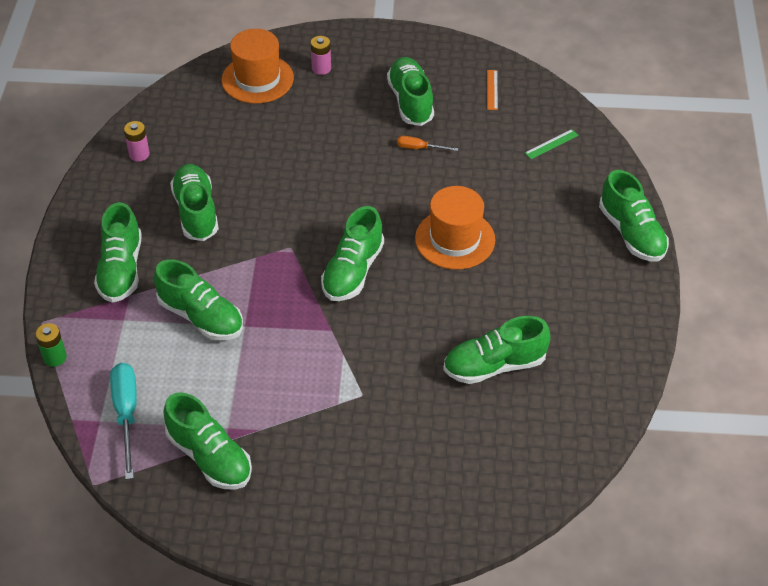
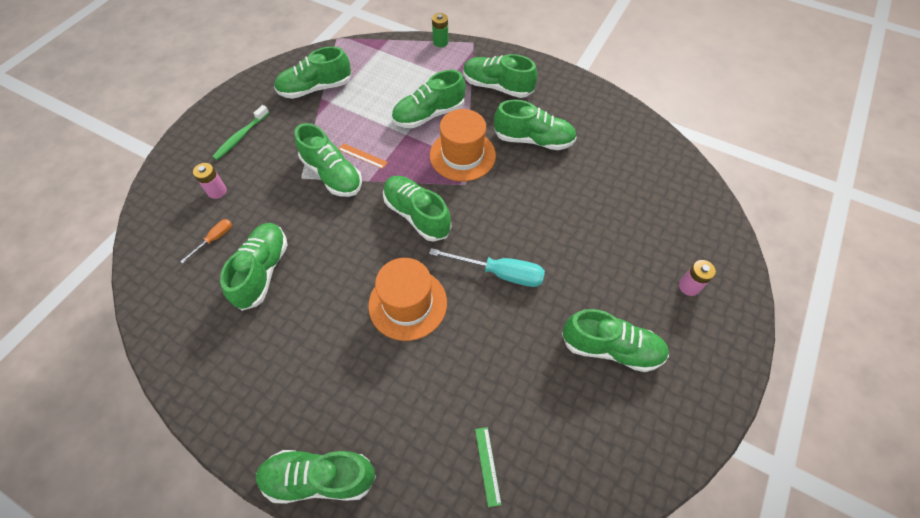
camera: 115 degrees right, 10 degrees up
(126, 414) = (375, 62): turquoise screwdriver -> turquoise screwdriver (500, 273)
(139, 154) = (614, 124): pink battery -> pink battery (217, 191)
(257, 79) = (687, 229): orange hat -> orange hat (462, 155)
(335, 493) = (241, 137): none -> green toothbrush
(341, 367) = (332, 174): none -> green shoe
(419, 148) = (538, 326): orange screwdriver -> orange screwdriver (214, 239)
(492, 90) = (602, 445): orange ruler -> orange ruler (362, 156)

